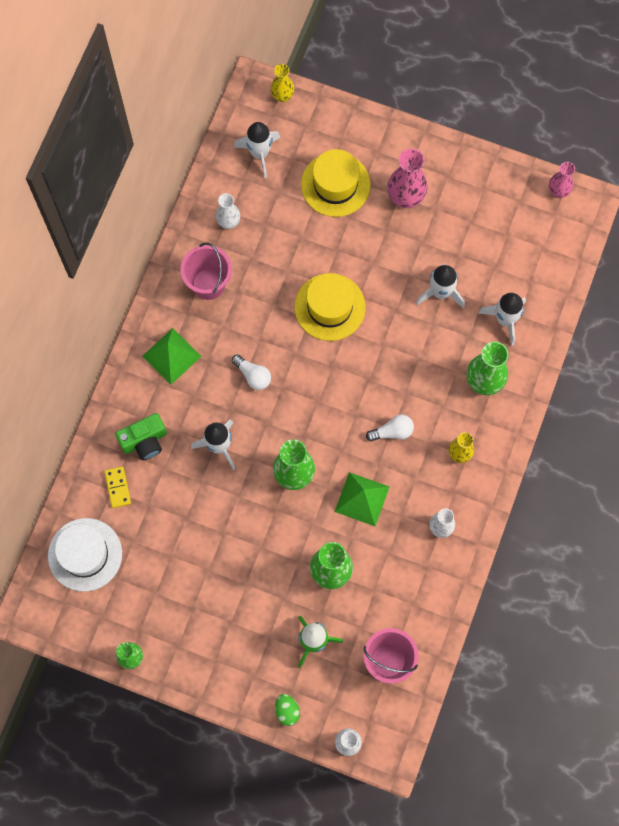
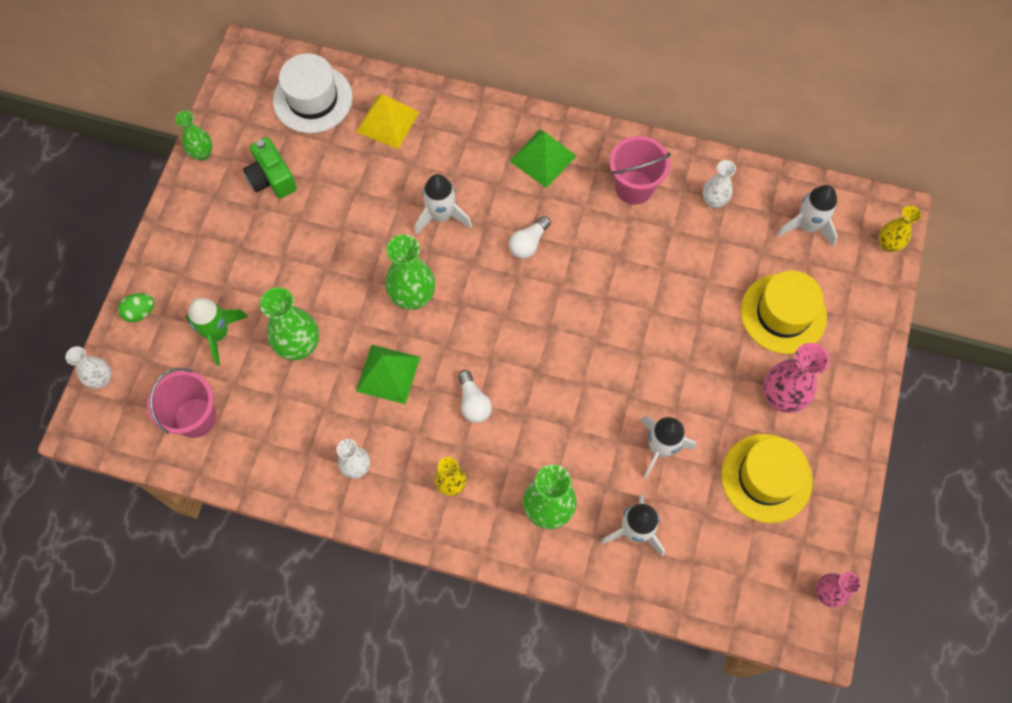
camera: 85 degrees right, 5 degrees down
(118, 487) = (387, 121): yellow domino -> yellow pyramid
(144, 441) = (441, 142): green camera -> green camera (272, 178)
(330, 307) = (623, 319): yellow hat -> yellow hat (766, 478)

